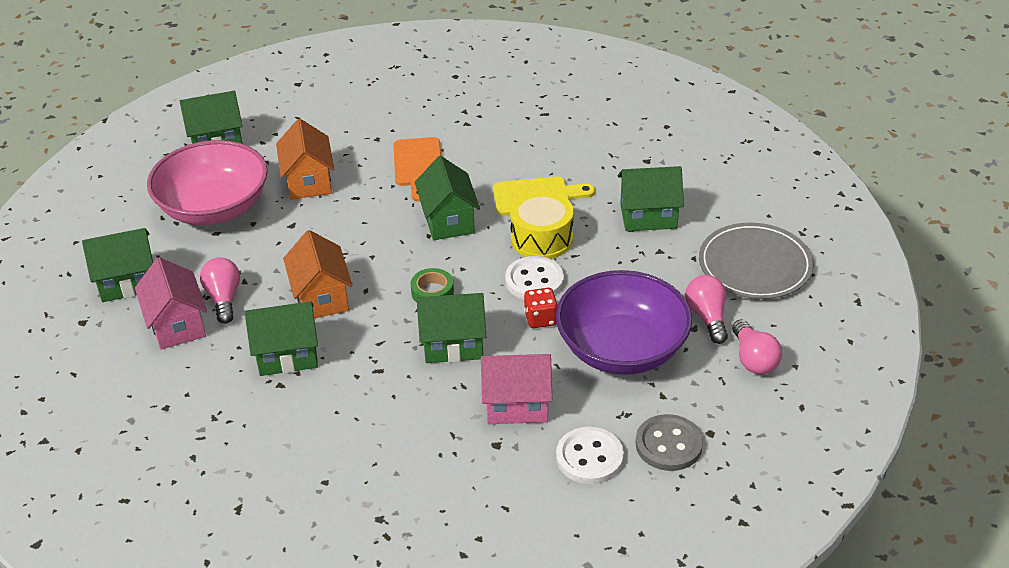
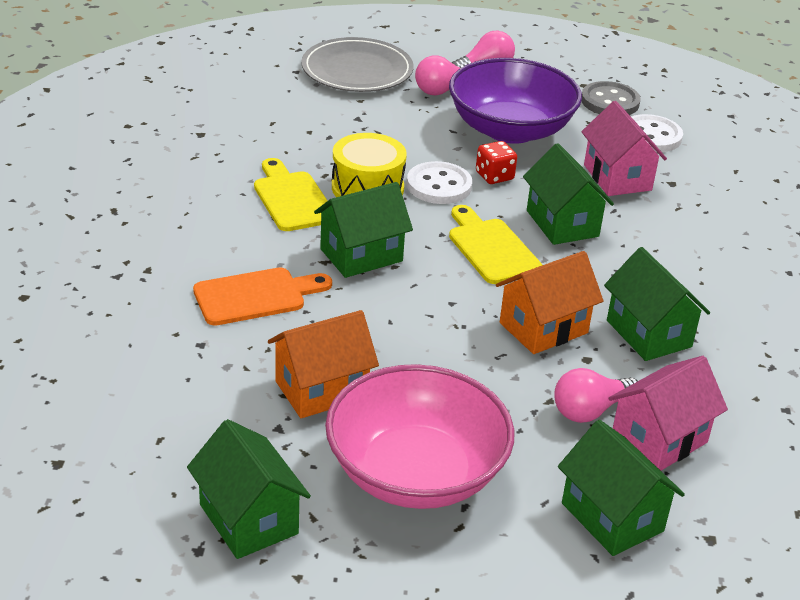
camera: 110 degrees left, 5 degrees down
(432, 292) = (491, 248): green tape -> yellow cutting board
(648, 216) = (303, 127): green house -> none

